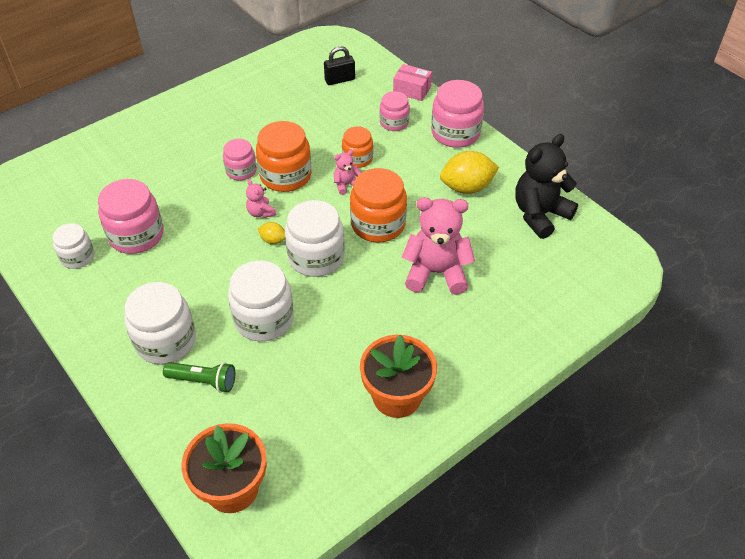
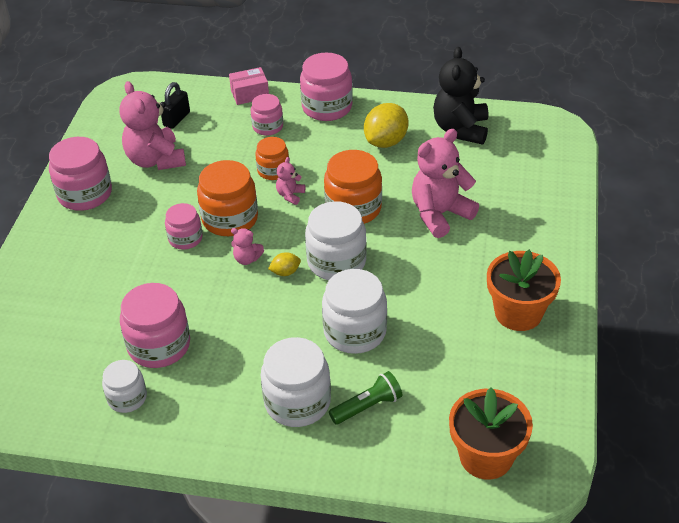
camera: 40 degrees left, 5 degrees down
(220, 99) = (85, 194): none -> pink jar
(291, 102) = (156, 160): none -> pink teddy bear

